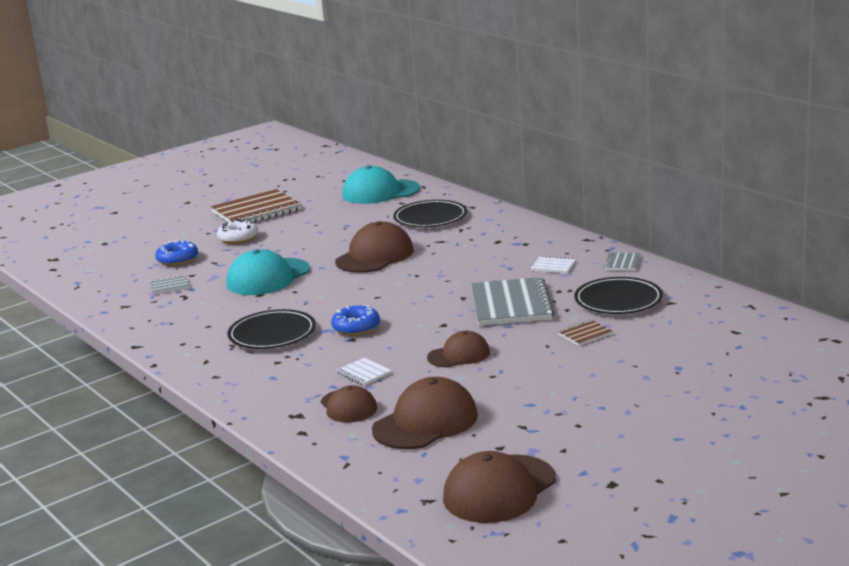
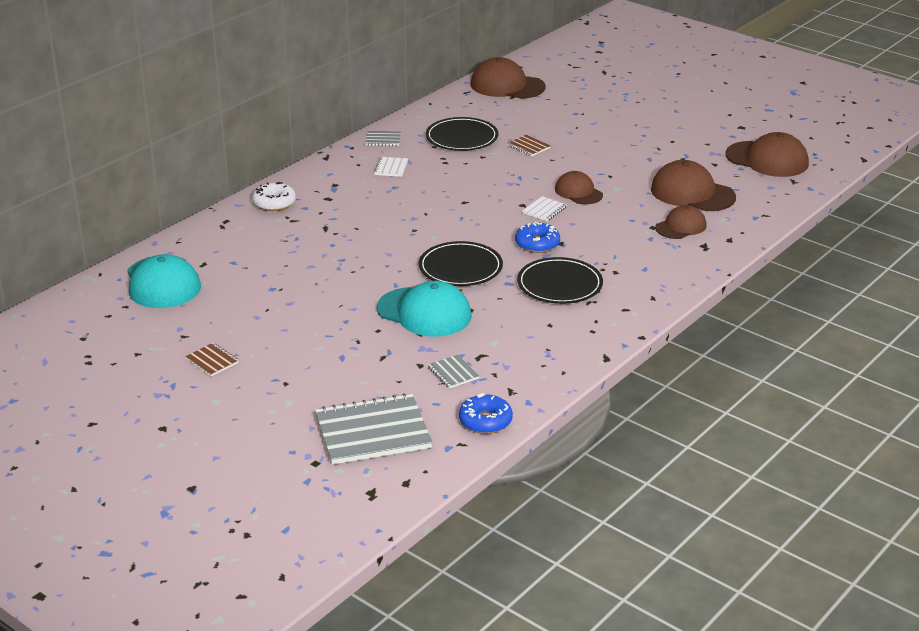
camera: 105 degrees left, 10 degrees up
(177, 259) = (374, 386): blue donut -> blue donut (485, 421)
(238, 238) = (306, 356): white donut -> white donut (274, 203)
(257, 211) = (212, 361): brown notebook -> brown notebook, size x0.45
(364, 373) = (623, 228): white notebook -> white notebook (544, 210)
(375, 256) = (365, 258): brown cap -> brown cap (507, 86)
(430, 217) = (255, 241): black plate -> black plate (460, 268)
(511, 305) = (477, 179): grey notebook -> grey notebook (373, 432)

